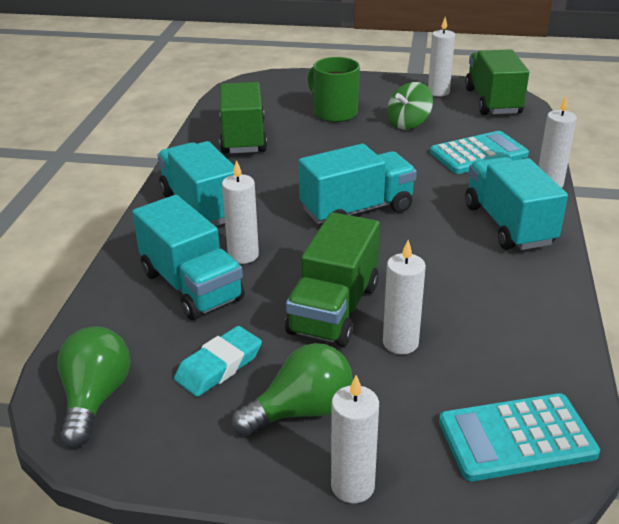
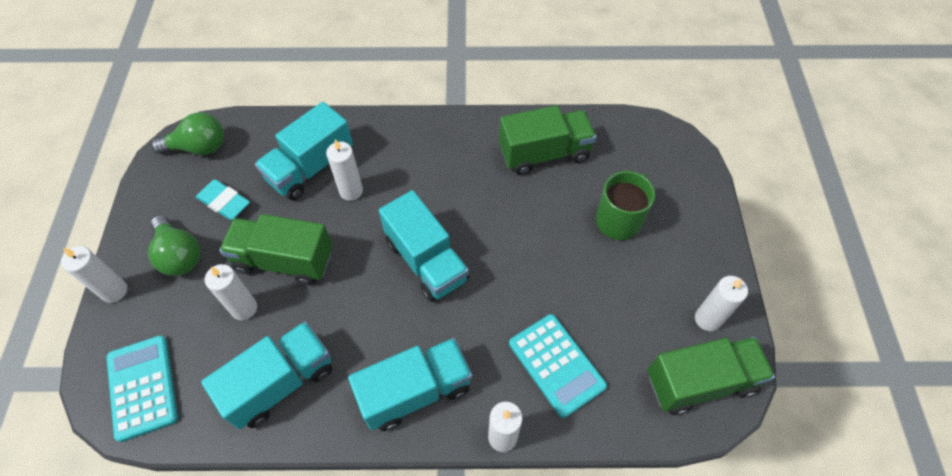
camera: 80 degrees right, 25 degrees up
(200, 206) = (418, 149): turquoise truck -> turquoise truck (280, 382)
(408, 123) = (612, 292): green spinning top -> none

